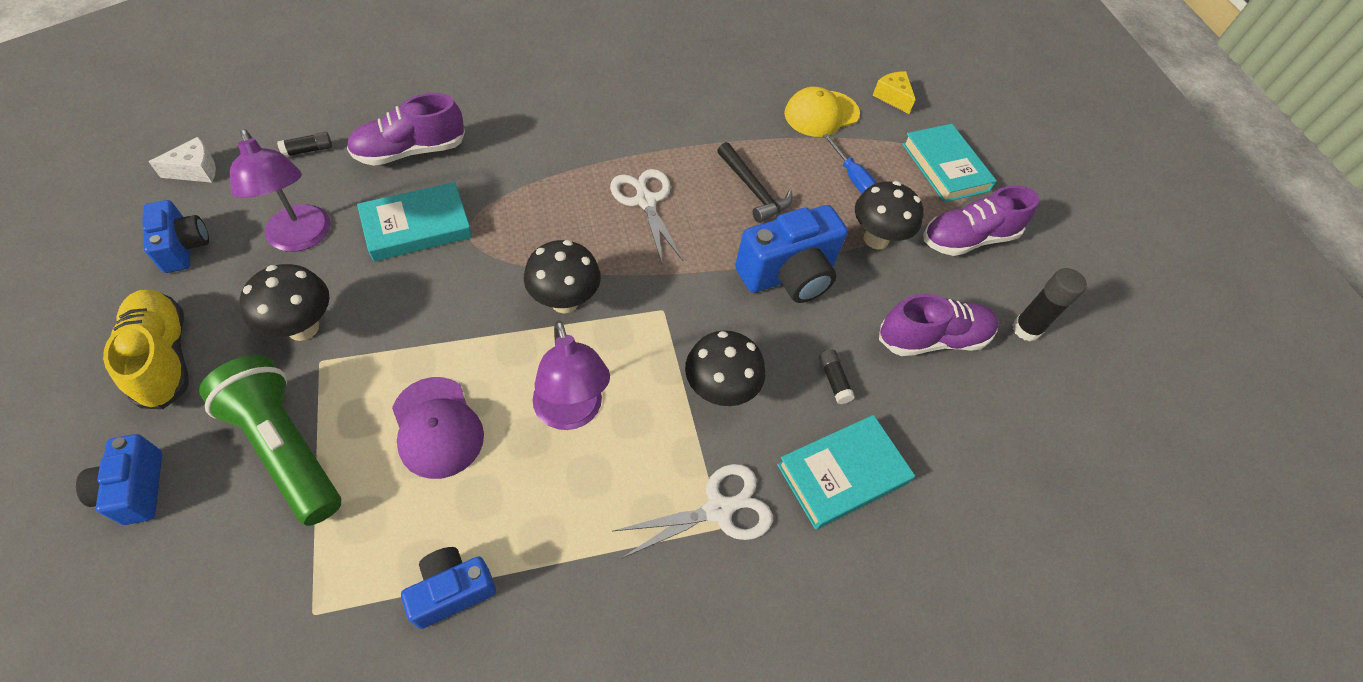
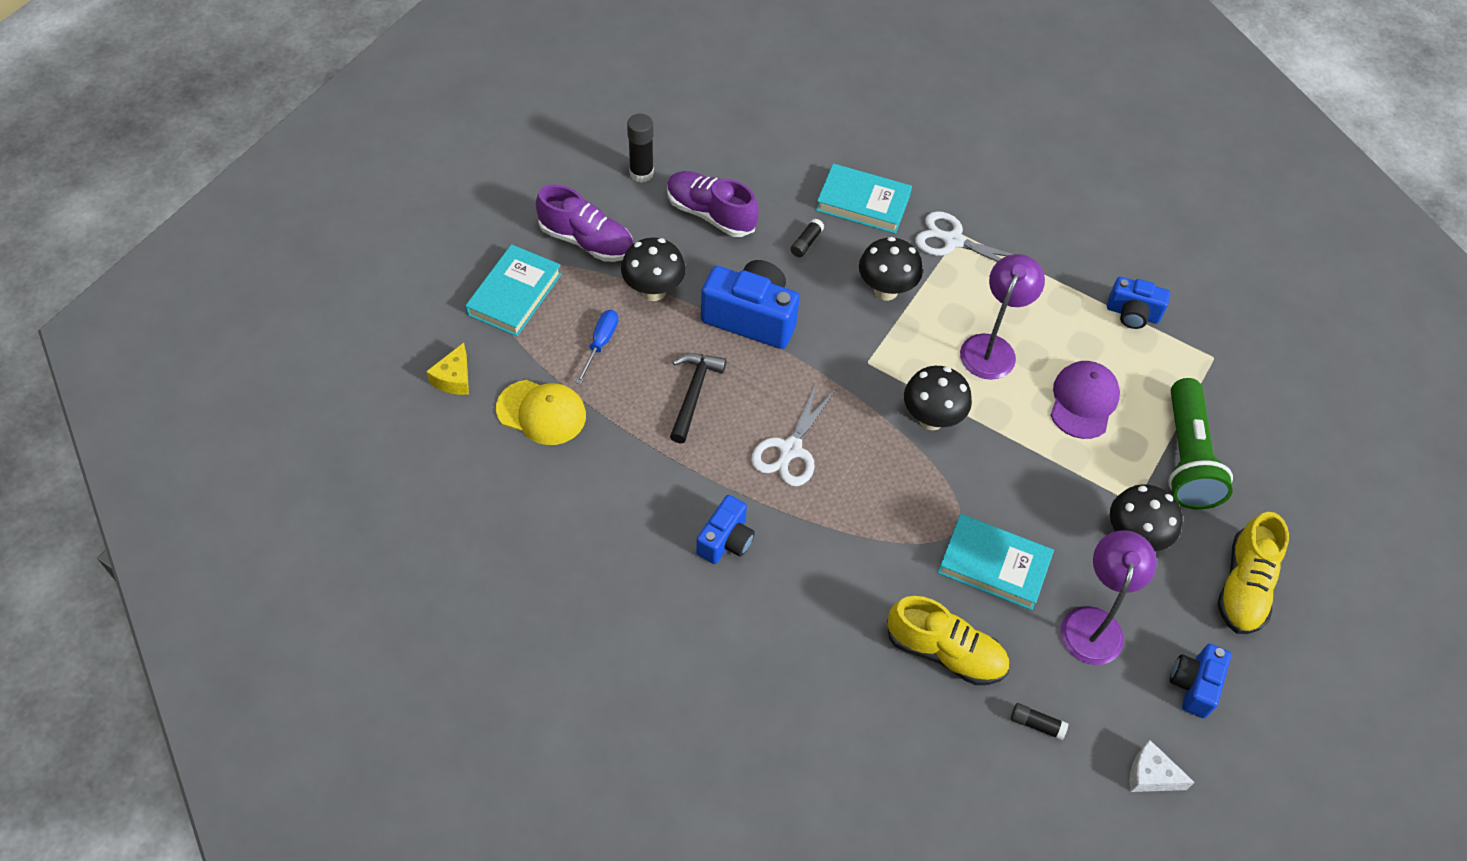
camera: 130 degrees left, 0 degrees up
(135, 489) = (1291, 499): blue camera -> blue camera (726, 540)
(410, 151) = (945, 652): purple shoe -> yellow shoe

